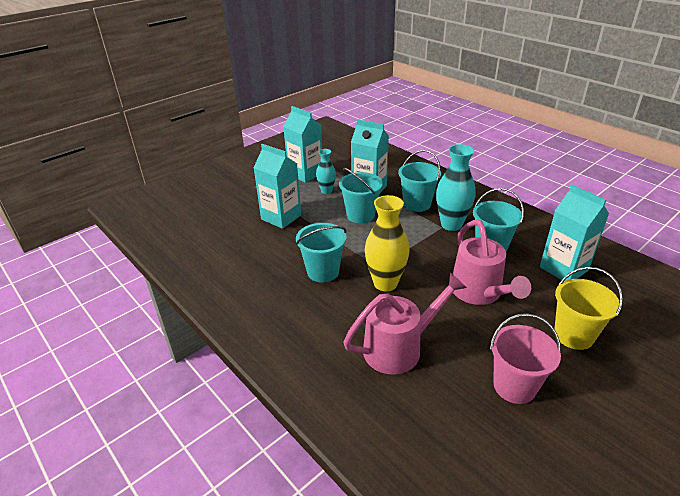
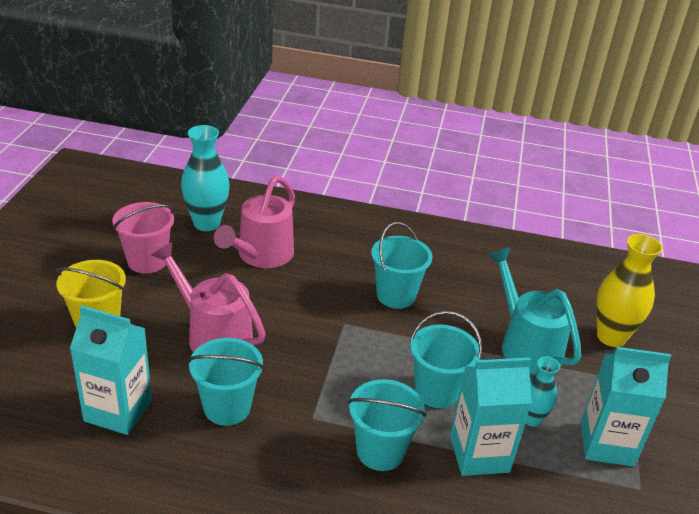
camera: 140 degrees right, 0 degrees up
(281, 217) = (526, 345): turquoise carton -> turquoise watering can
(385, 283) = (321, 307): yellow vase -> yellow vase (611, 337)
(451, 225) = (302, 428): turquoise vase -> turquoise vase (206, 223)

